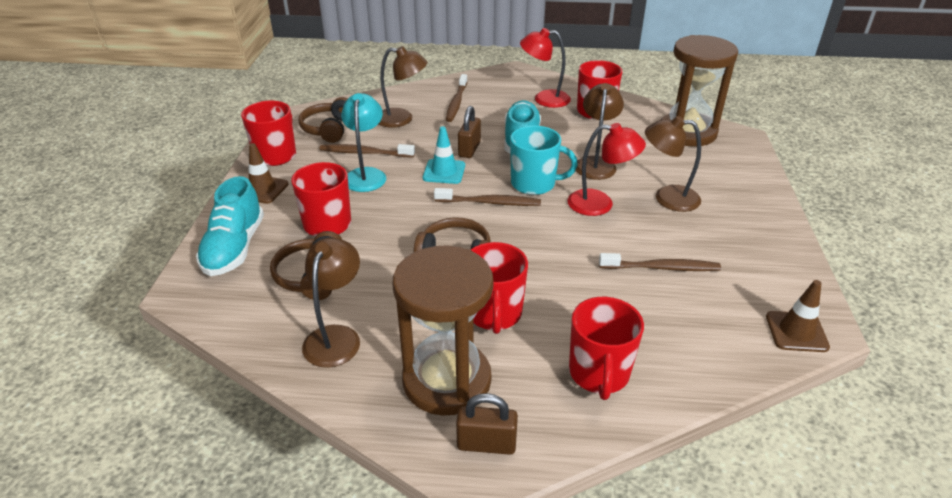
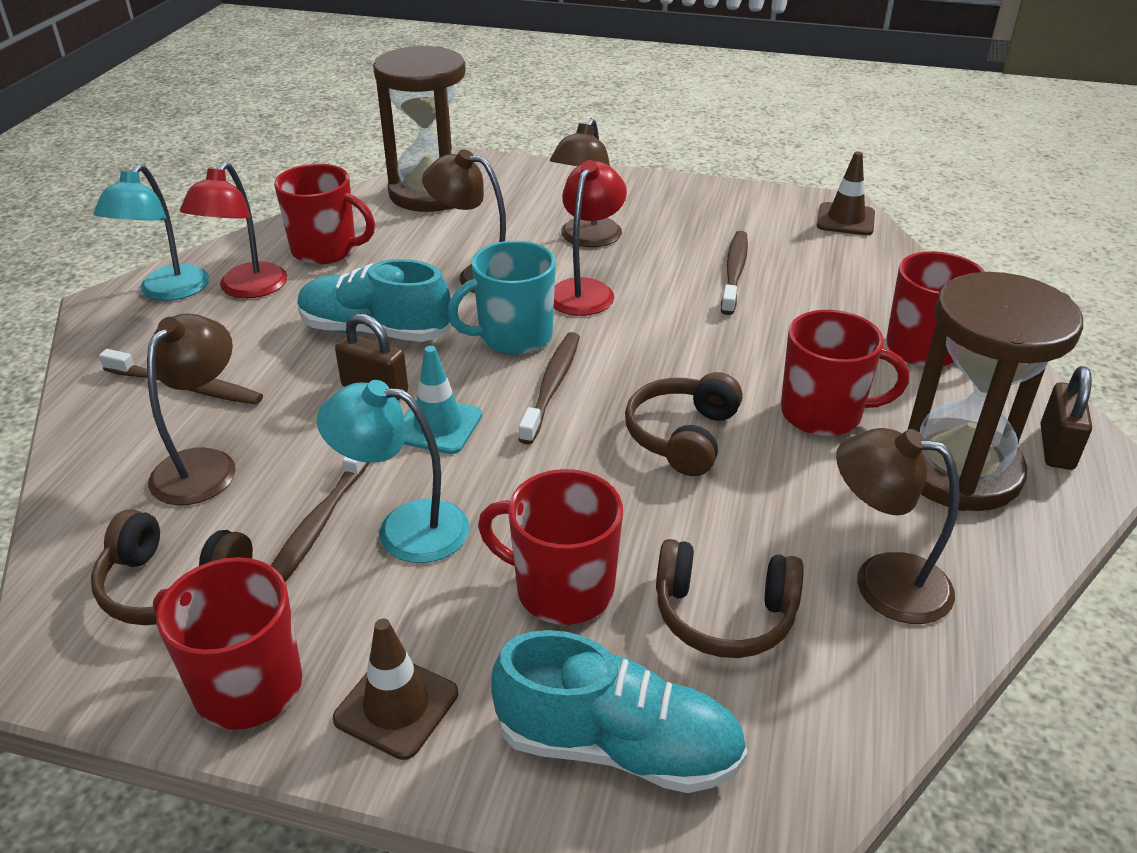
camera: 80 degrees left, 0 degrees up
(531, 81) = (167, 292): none -> turquoise lamp
(534, 184) = (513, 337): turquoise mug -> turquoise mug turned 135 degrees counterclockwise

